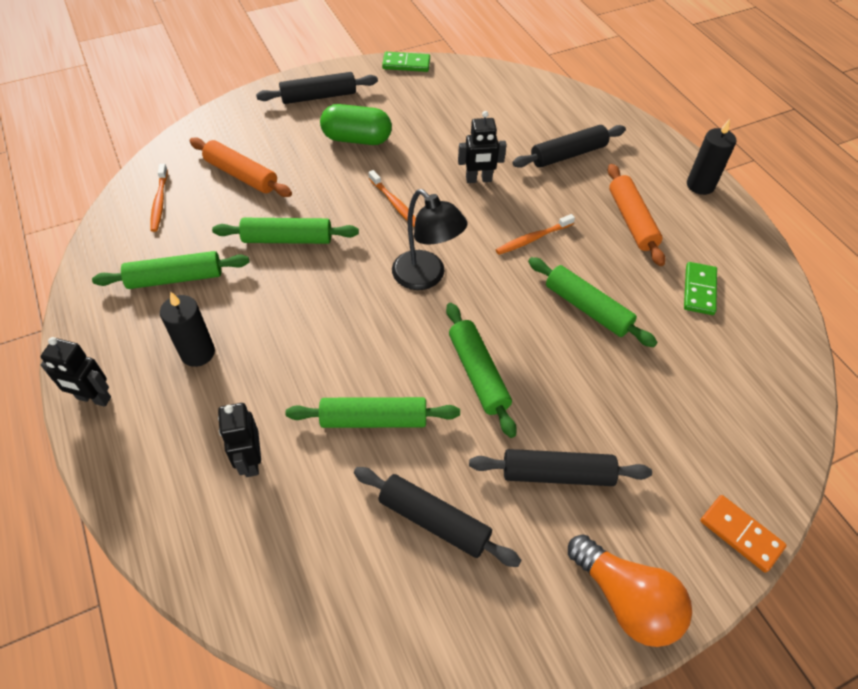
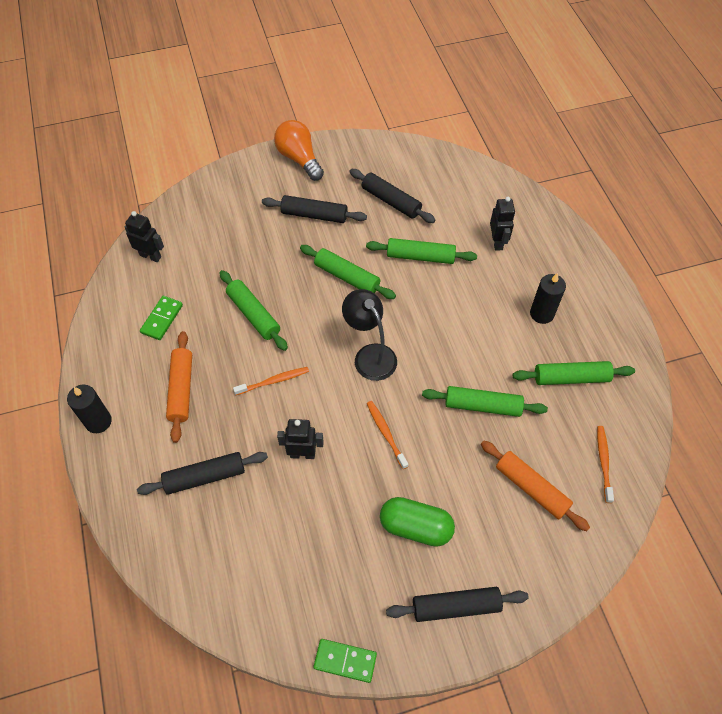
camera: 170 degrees left, 5 degrees up
(93, 398) = (605, 290): black robot -> black robot (150, 256)
(478, 373) = (347, 277): green rolling pin -> green rolling pin turned 45 degrees counterclockwise
(741, 534) = (224, 177): orange domino -> none

